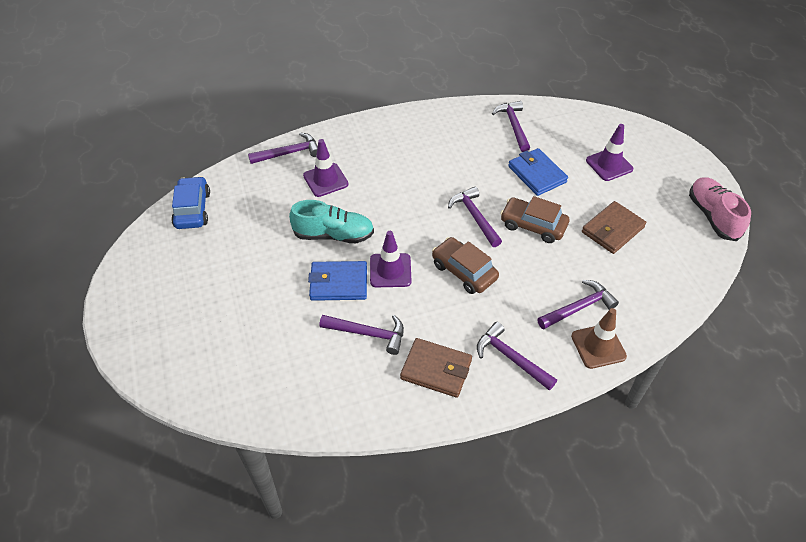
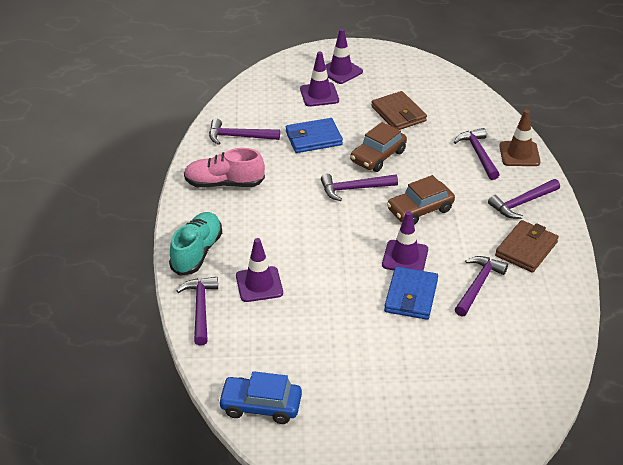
camera: 75 degrees left, 10 degrees down
(334, 235) = (344, 290): turquoise shoe -> turquoise shoe (197, 252)
(659, 172) = (340, 71): none -> purple traffic cone
(712, 216) = (401, 60): pink shoe -> pink shoe (224, 183)

